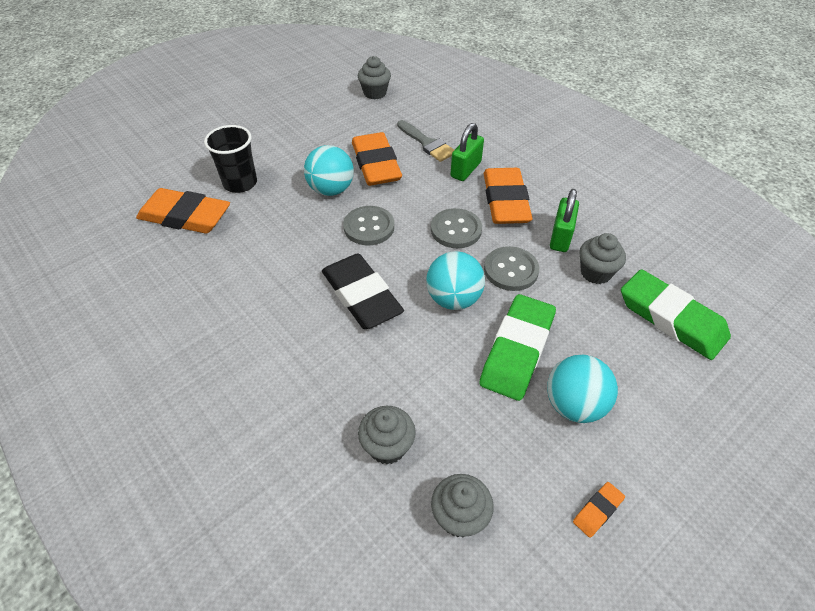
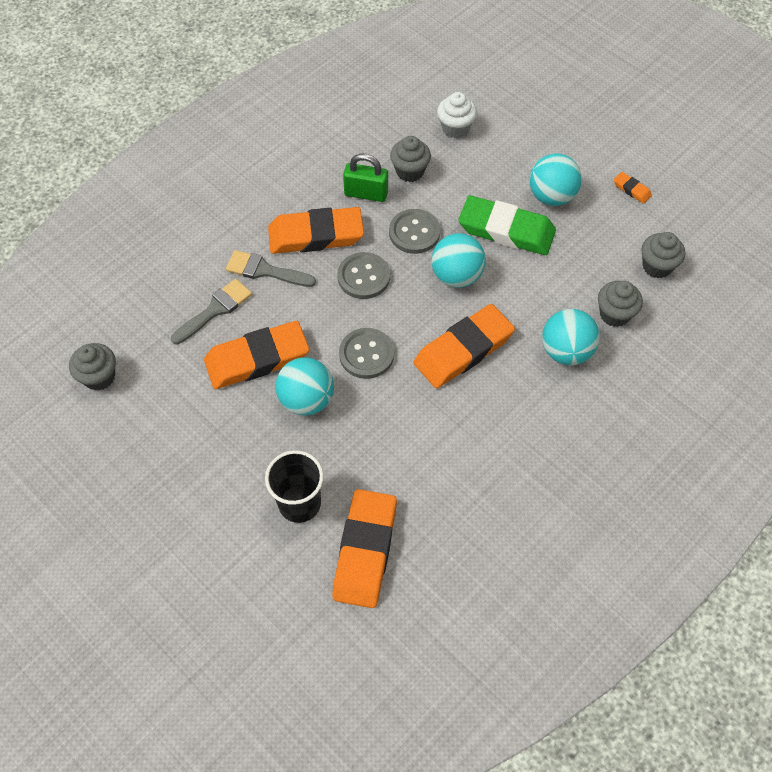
camera: 95 degrees left, 10 degrees up
(344, 385) = (566, 351): none -> turquoise ball
(361, 296) = (463, 350): black eraser -> orange eraser
(466, 170) = (265, 270): green padlock -> grey brush
(671, 318) = (455, 128): green eraser -> white cupcake

